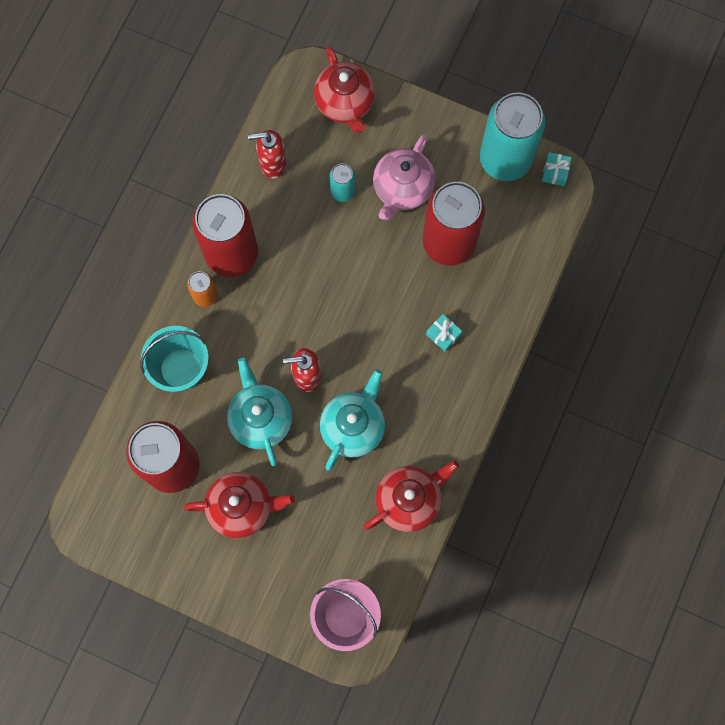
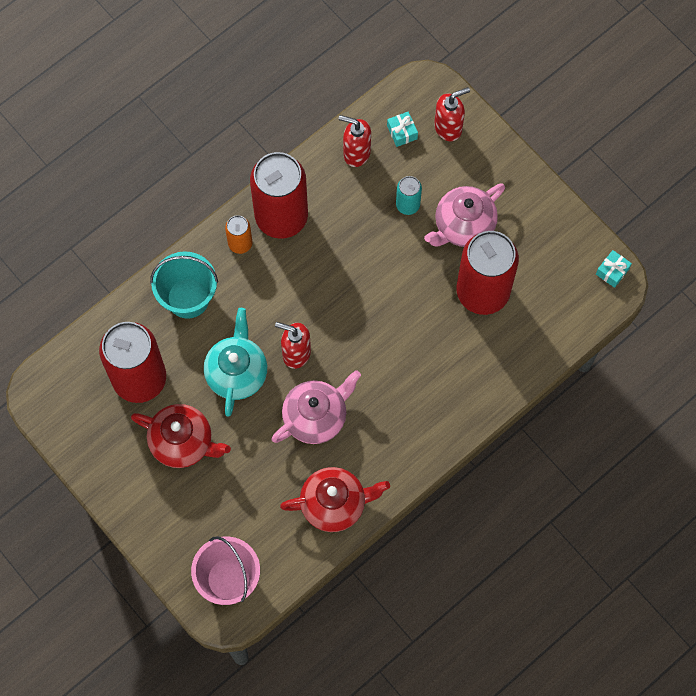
camera: 25 degrees right, 5 degrees down
(345, 103) = (448, 128): red teapot -> red soap dispenser
(353, 426) = (316, 417): turquoise teapot -> pink teapot
(443, 335) = (437, 372): turquoise gift -> turquoise gift (402, 132)
(505, 159) = (571, 240): turquoise can -> none

